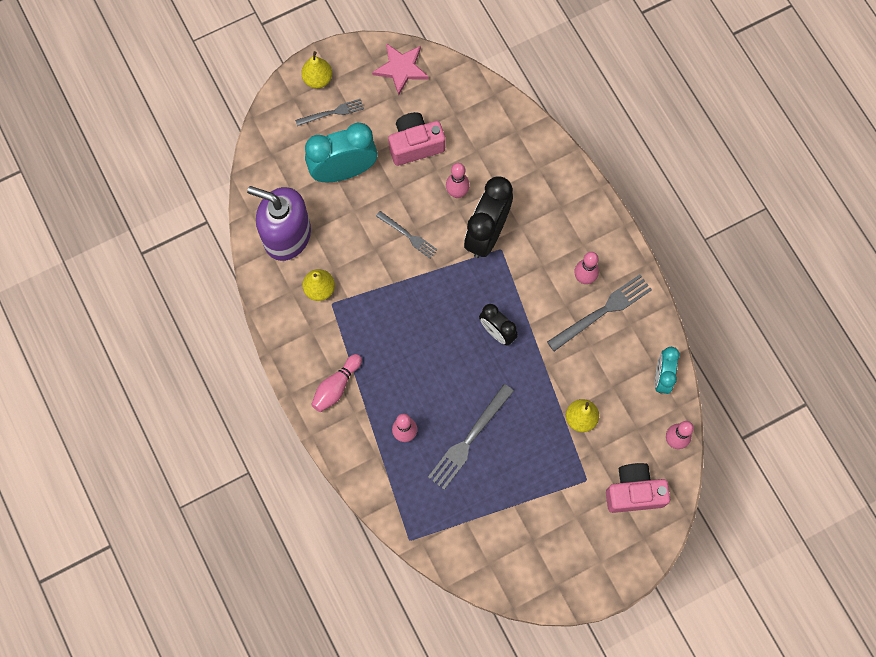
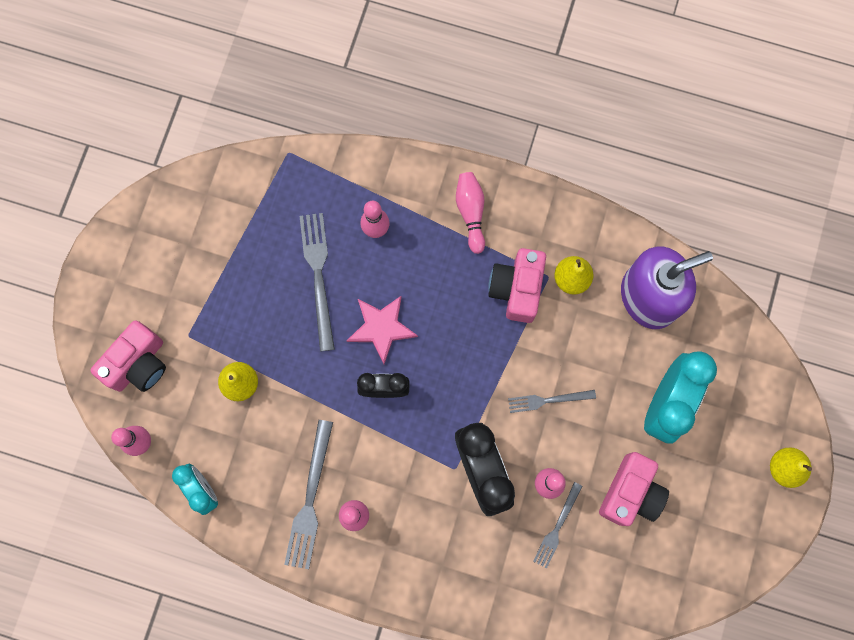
camera: 135 degrees right, 5 degrees up
(332, 113) = (736, 448): grey fork -> grey fork (557, 527)
(358, 314) = (517, 289): none -> pink camera
(401, 69) = (723, 557): pink star -> pink star (381, 328)

